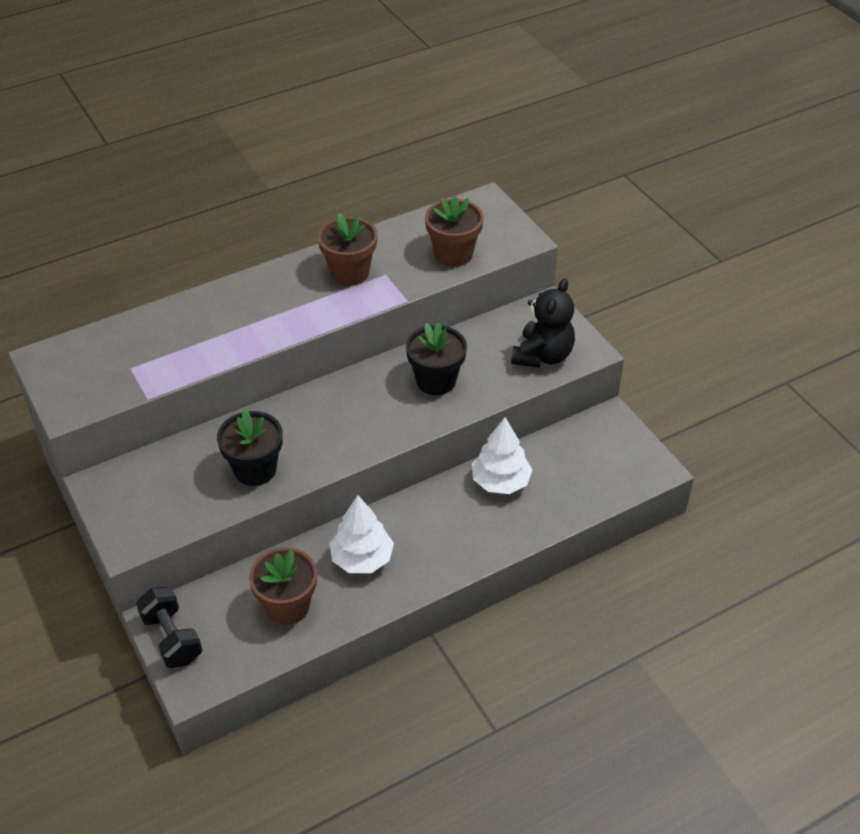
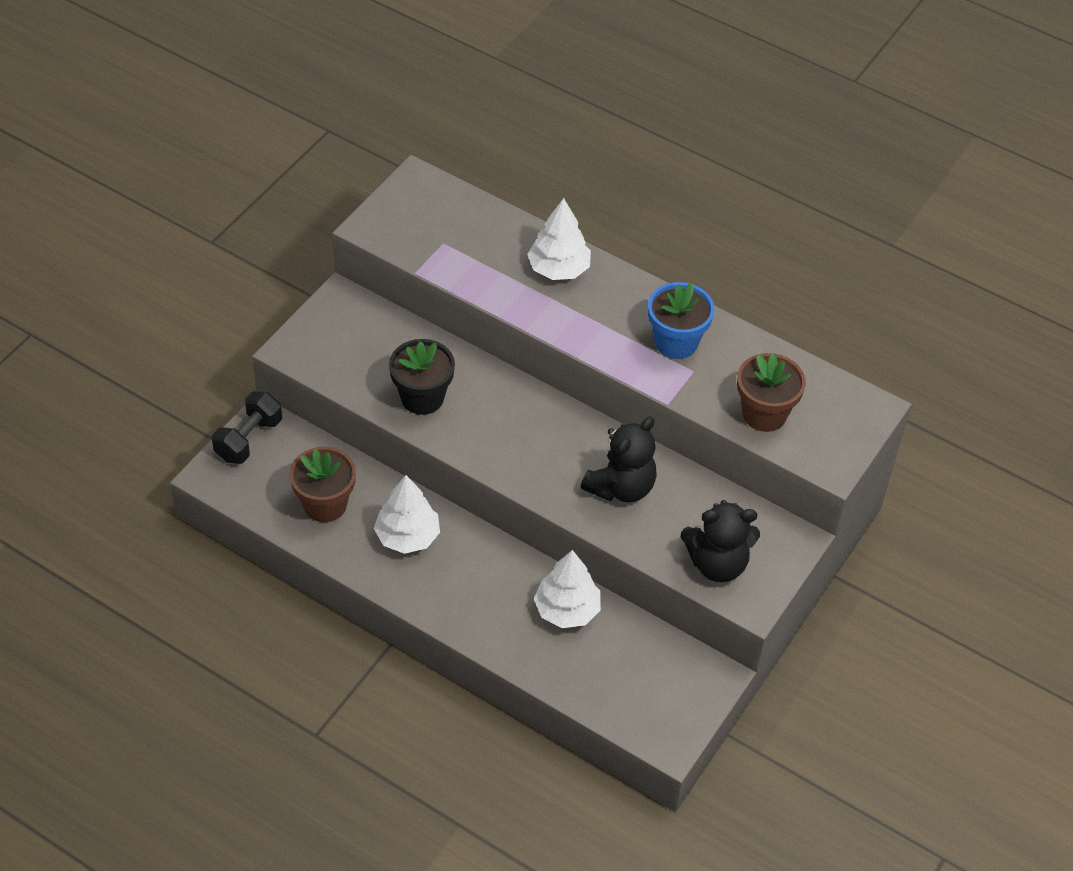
camera: 60 degrees right, 5 degrees up
(221, 308) = (559, 269): none -> white tree
(349, 272) = (676, 342): brown flower pot -> blue flower pot
(436, 381) = (621, 487): black flower pot -> black teddy bear

